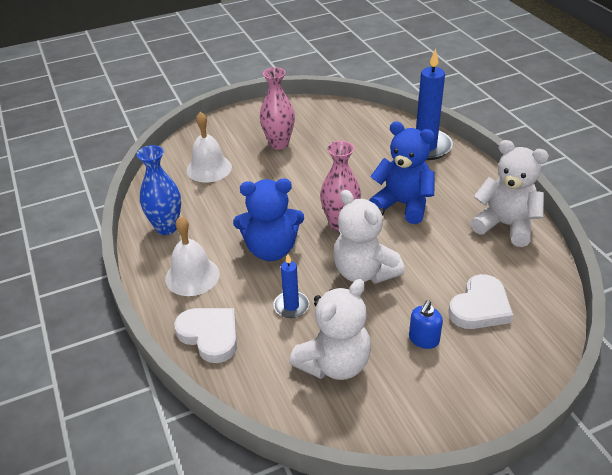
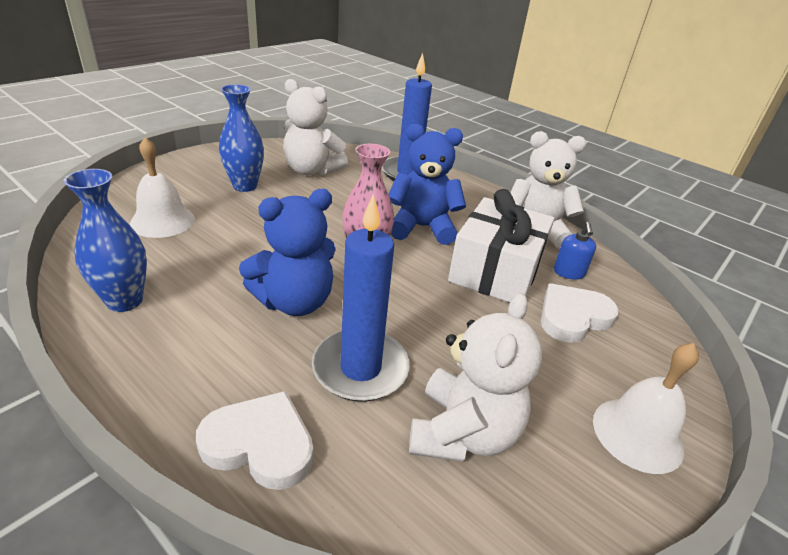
camera: 30 degrees left, 5 degrees down
(192, 276) = (193, 360): white bell -> white bell (637, 434)
(279, 144) = (245, 186): pink vase -> blue vase
(291, 306) = (360, 368): blue candle -> blue candle, size x1.88
(364, 272) = (426, 305): white teddy bear -> white teddy bear (311, 170)
(423, 339) = (544, 369): blue soap dispenser -> blue soap dispenser (569, 273)
(441, 255) = (495, 271): none -> white gift
(480, 307) = (573, 317): white heart -> white heart turned 135 degrees counterclockwise

